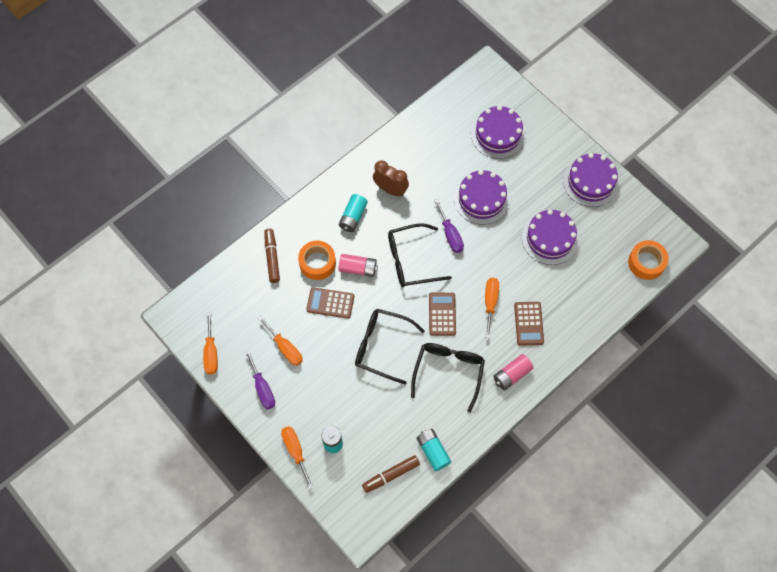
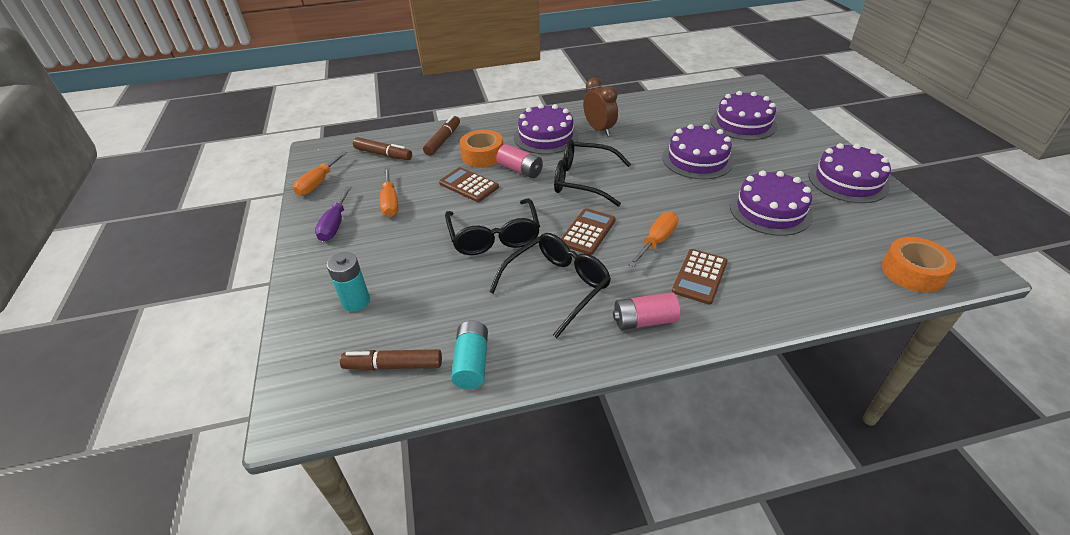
camera: 30 degrees right, 25 degrees down
(236, 296) = (383, 154): none -> brown marker
(295, 451) = (308, 291): orange screwdriver -> none
(353, 217) = (546, 136): turquoise battery -> purple cake
(382, 347) = (494, 236): black glasses -> black glasses turned 150 degrees counterclockwise
(450, 234) = (642, 174): purple screwdriver -> none

